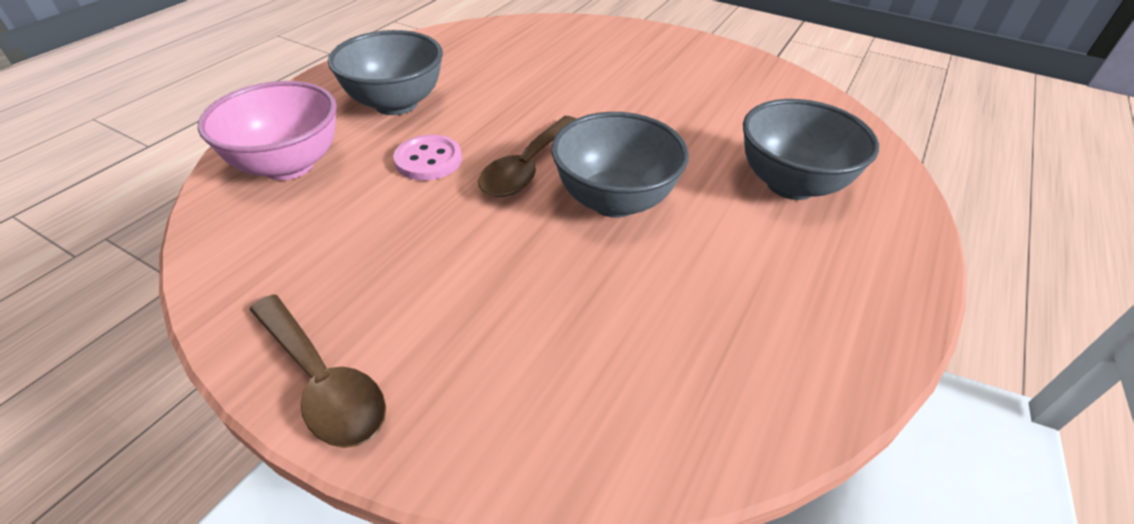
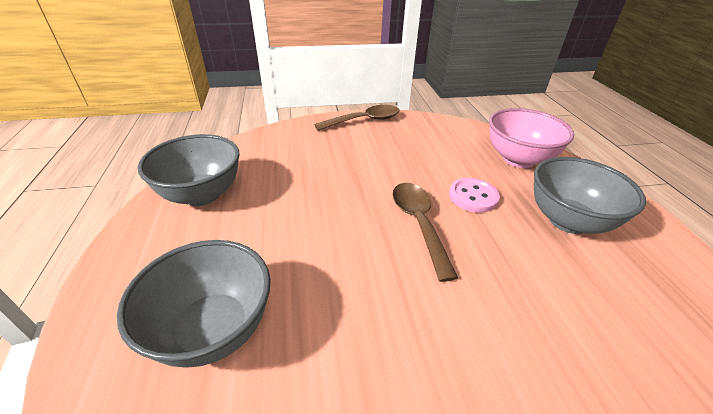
camera: 140 degrees right, 5 degrees down
(323, 382) = (364, 121): brown spoon -> brown spoon turned 150 degrees clockwise
(614, 201) = (341, 231): grey bowl -> grey bowl (202, 195)

